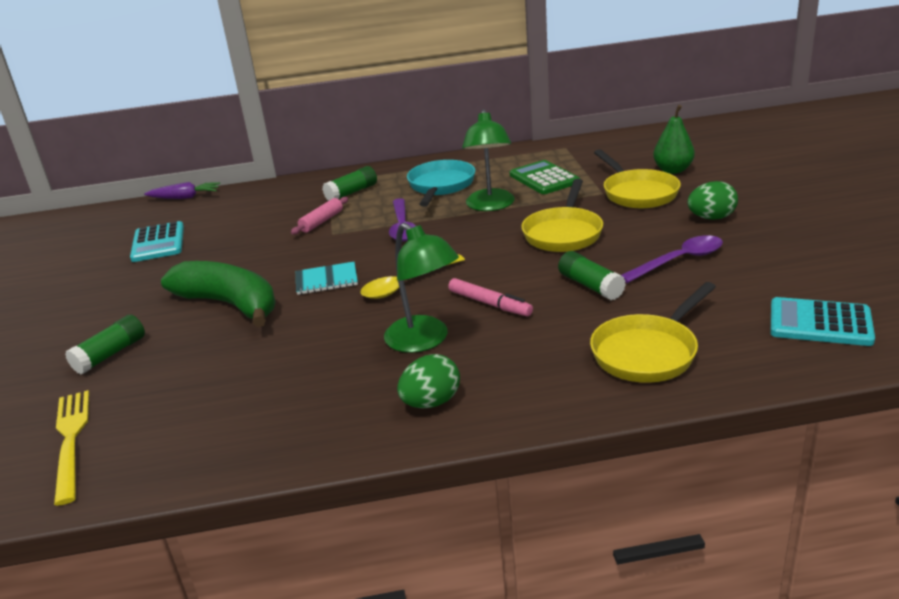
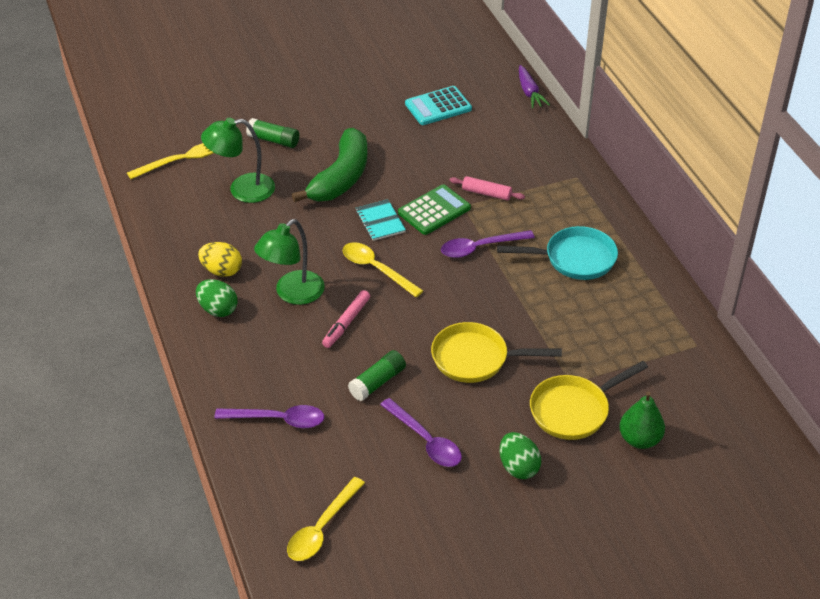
camera: 75 degrees right, 15 degrees up
(352, 193) = (551, 199): green glue stick -> none
(352, 399) = (222, 271): none -> yellow egg
(490, 206) = (531, 301): green lamp -> green lamp (242, 190)
(544, 179) = (603, 334): green calculator -> green calculator (434, 210)
(648, 352) = (278, 420): yellow pan -> purple spoon
(820, 323) = (322, 528): turquoise calculator -> yellow spoon

